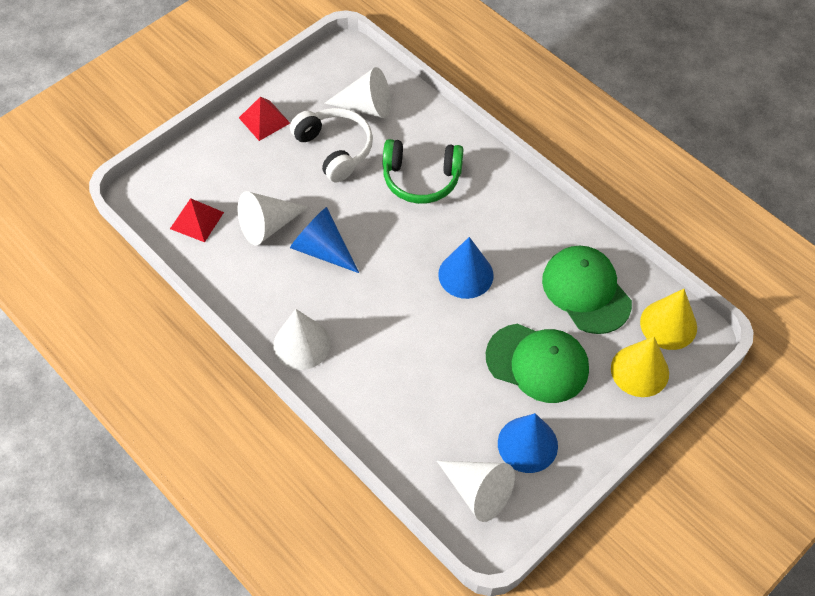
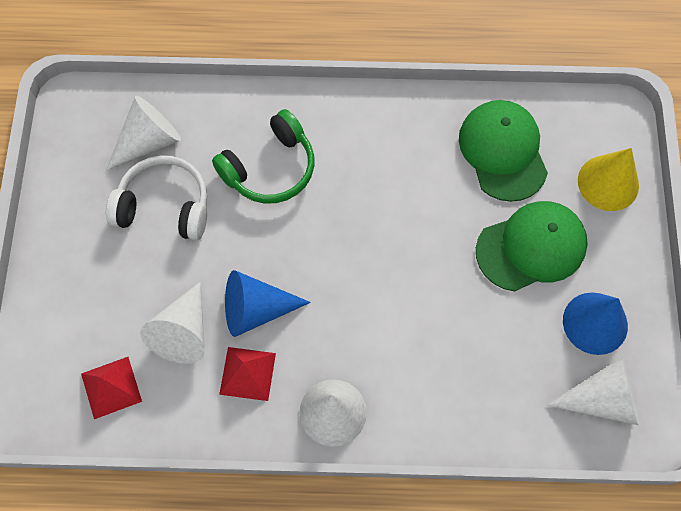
camera: 45 degrees left, 10 degrees up
(264, 120) = (67, 234): red pyramid -> red pyramid (247, 373)
(465, 274) = (398, 222): blue cone -> none
(586, 291) = (503, 151): green cap -> green cap turned 60 degrees clockwise
(668, 324) = (588, 125): yellow cone -> none

